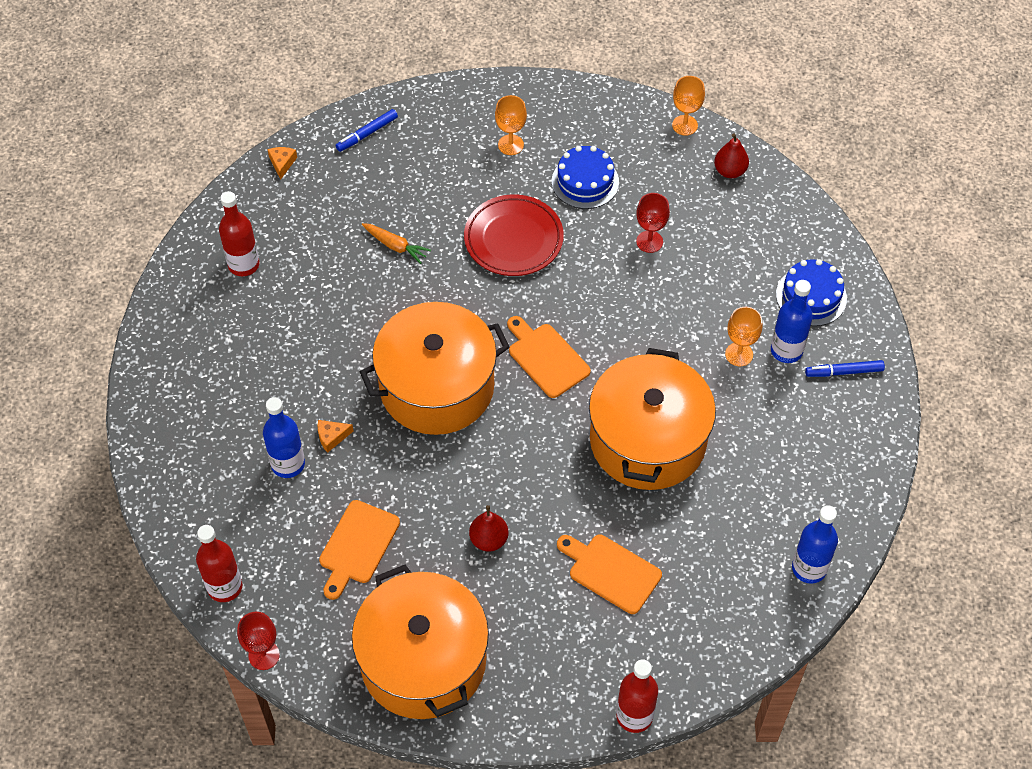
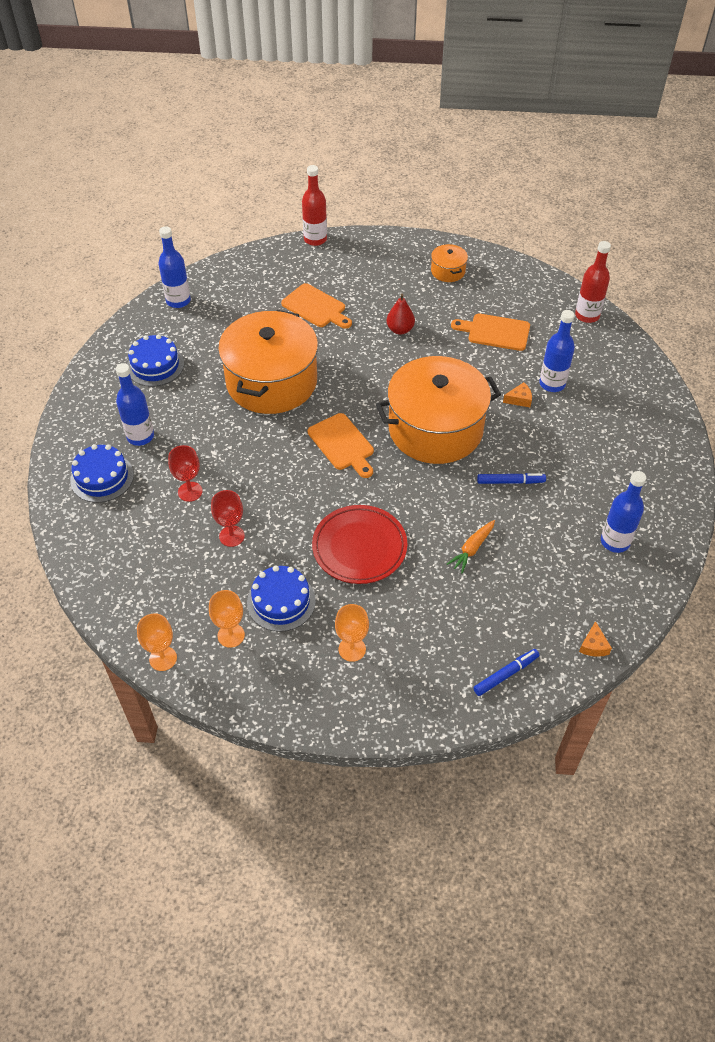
camera: 175 degrees left, 5 degrees down
(243, 265) = (615, 541): red bottle -> blue bottle
(264, 655) = (554, 280): red goblet -> red goblet (190, 491)
(357, 546) = (495, 332): orange cutting board -> orange cutting board turned 105 degrees counterclockwise
(395, 246) = (472, 549): orange carrot -> orange carrot turned 90 degrees counterclockwise
(423, 661) = (448, 271): orange pot -> orange pot, size x0.42
(730, 171) = (133, 602): red pear -> none
(739, 354) = (181, 436): orange goblet -> orange goblet (231, 635)
(803, 454) = (155, 365): none -> blue cake
(844, 372) = (100, 418): blue marker -> blue marker (510, 482)

